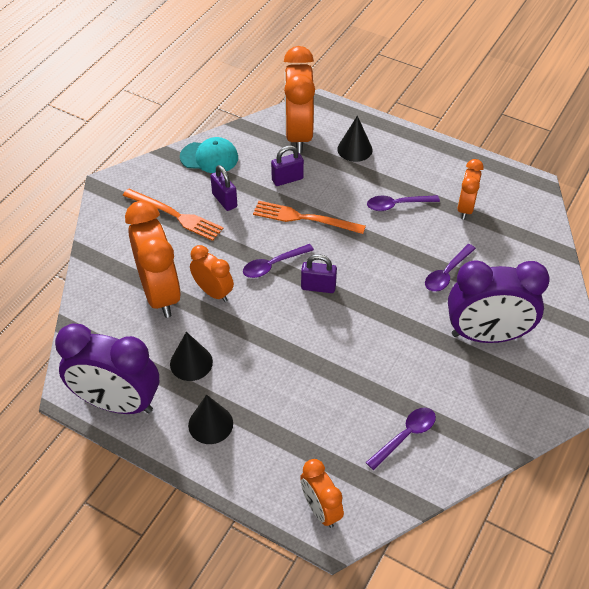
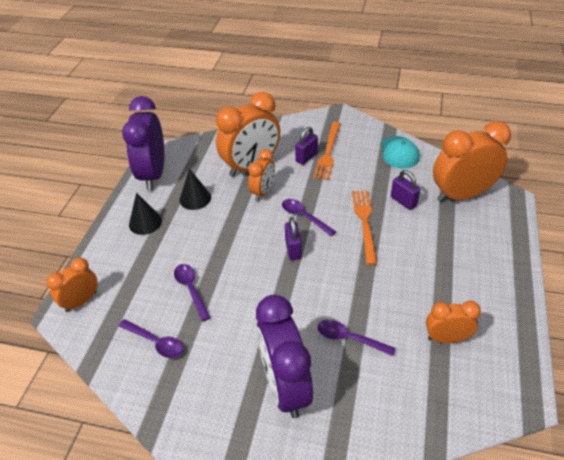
camera: 75 degrees right, 5 degrees down
(224, 200) = (358, 173): purple padlock -> purple padlock (306, 157)
(354, 149) = (470, 235): black cone -> none
(397, 205) = (418, 282): purple spoon -> purple spoon (191, 289)

